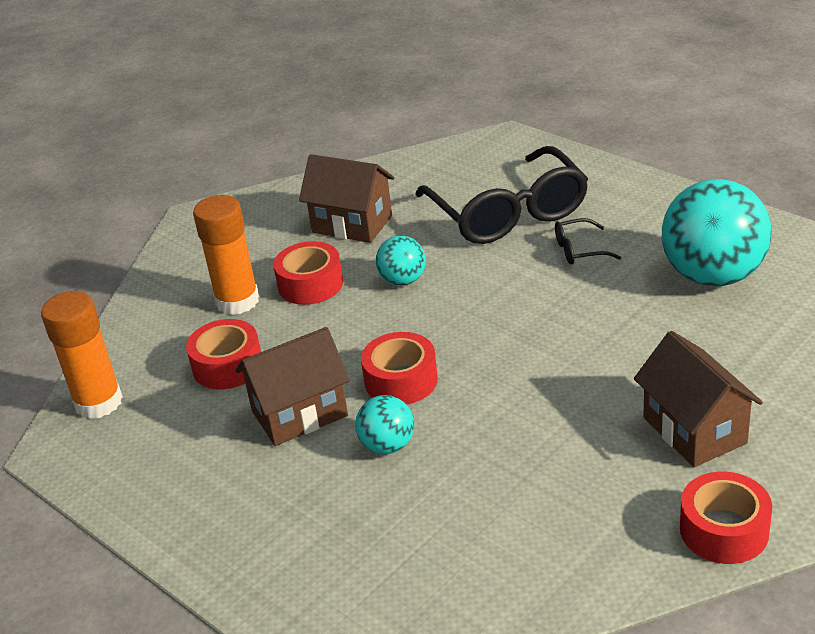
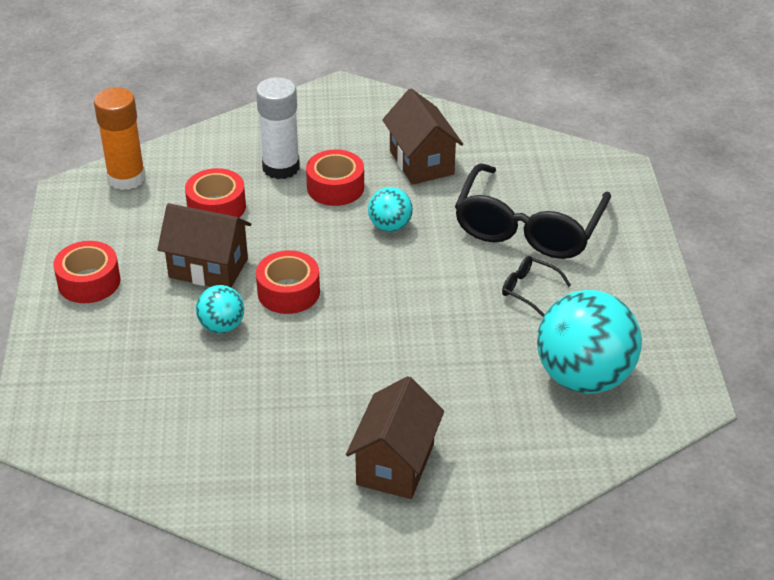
camera: 40 degrees right, 5 degrees up
(237, 301) = (281, 167): orange glue stick -> white glue stick
(724, 530) = (310, 534): red tape -> red tape (89, 282)

